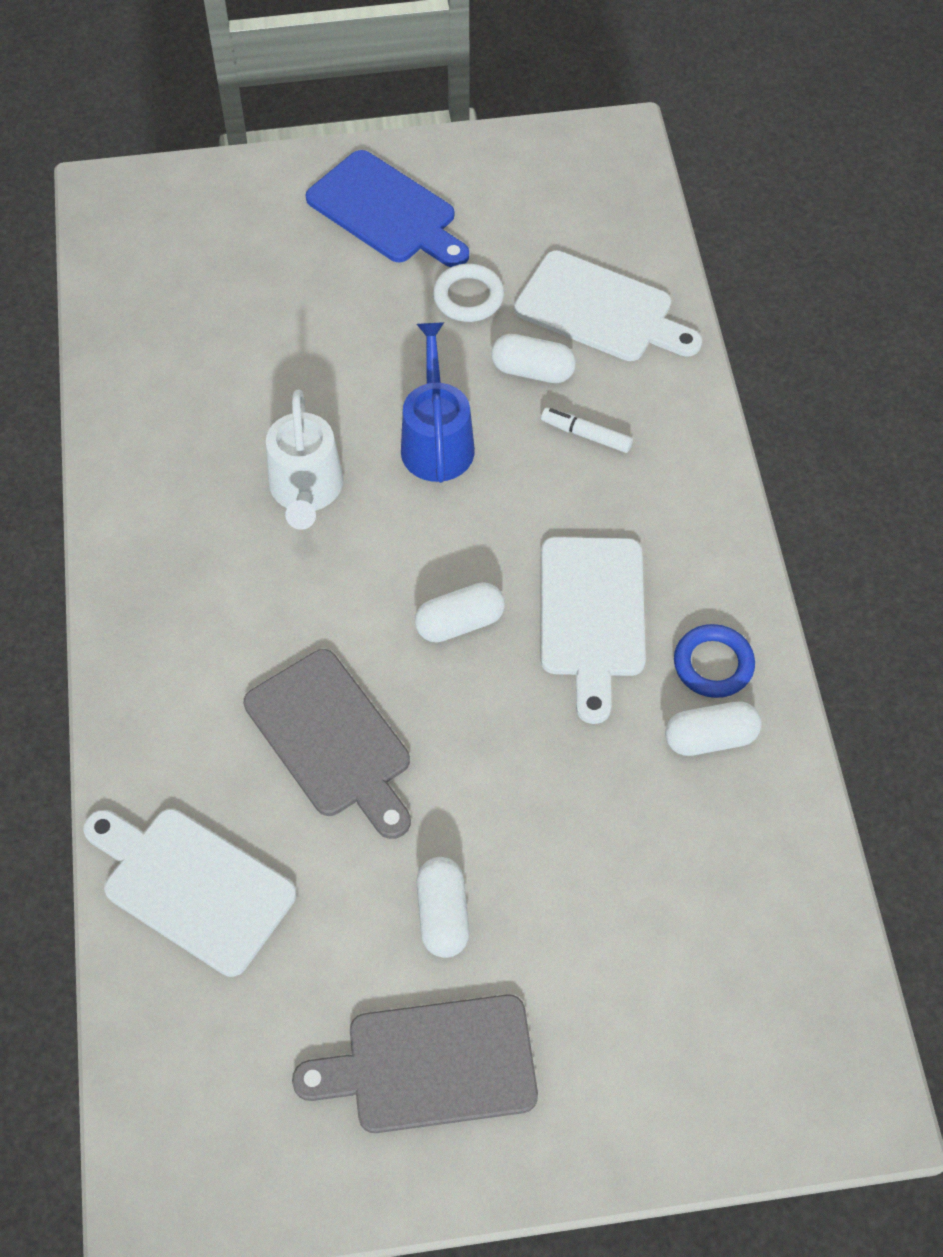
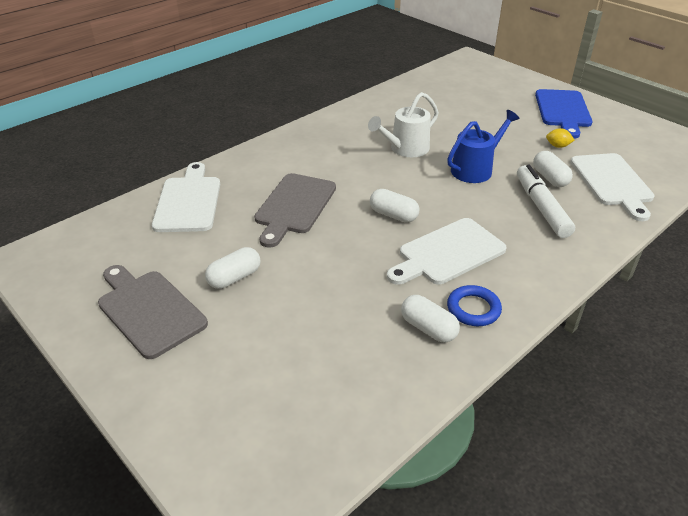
camera: 55 degrees right, 20 degrees down
(468, 297) = (557, 146): white ring -> yellow lemon
(586, 435) = (541, 207): white marker -> white marker, size x1.85

